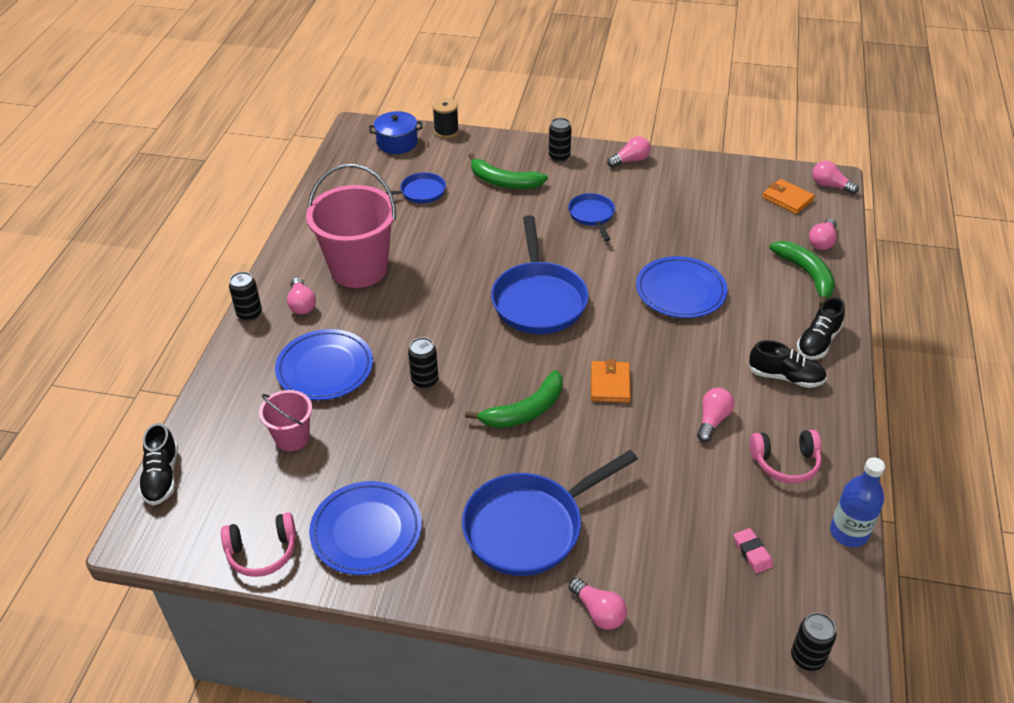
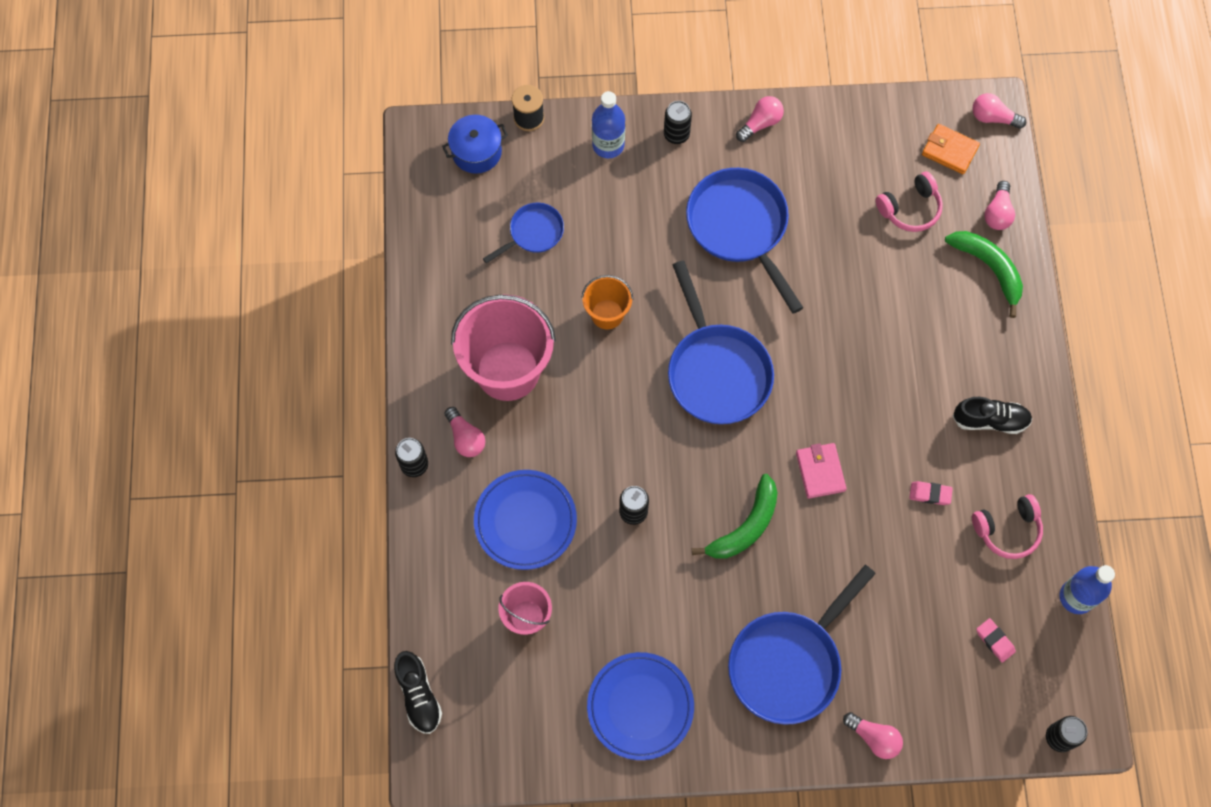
camera: 15 degrees left, 25 degrees up
(262, 552) = (552, 754): pink headphones -> pink headphones (910, 208)
(458, 248) = (607, 314): none -> orange bucket
(502, 154) = (608, 145): none -> blue bottle
(503, 182) = (624, 193): green banana -> none
(592, 216) = (740, 227): blue pan -> blue pan, size x1.88
(610, 384) = (820, 471): orange wallet -> pink wallet
(680, 291) = (862, 324): blue plate -> none
(712, 420) = (930, 494): pink light bulb -> pink eraser
(818, 342) = (1014, 364): black shoe -> none

